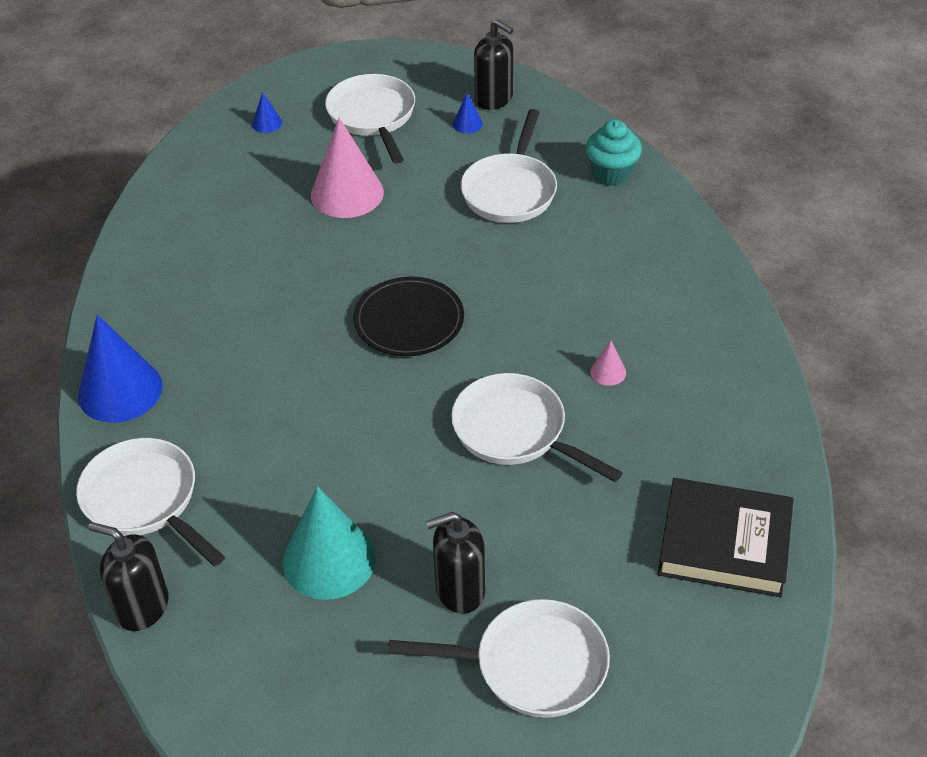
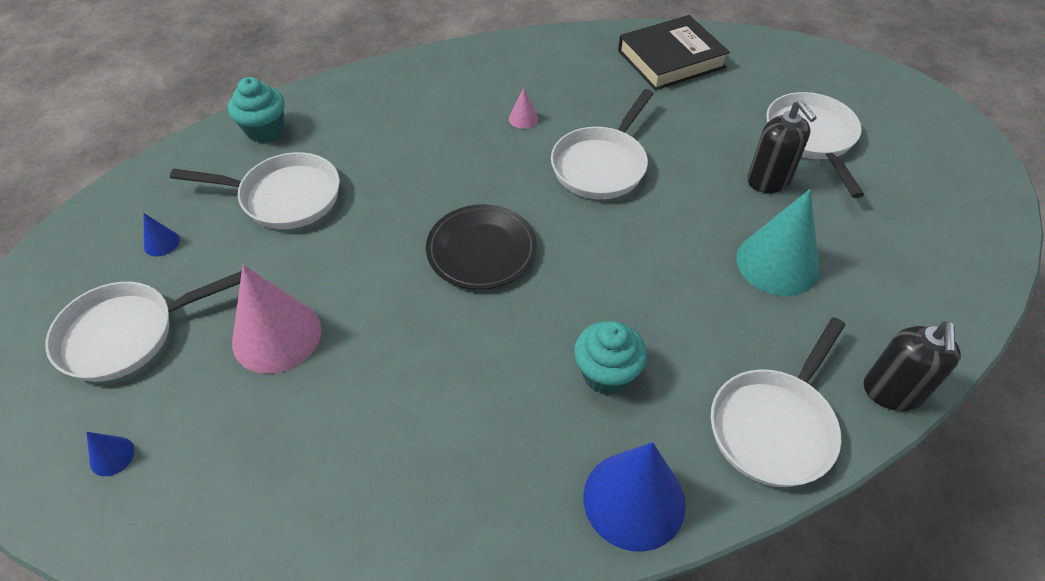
camera: 100 degrees left, 5 degrees up
(240, 392) = (606, 374): none -> turquoise cupcake
(494, 99) = (119, 225): black soap dispenser -> none
(724, 543) = (671, 59): black book -> black book turned 60 degrees clockwise

